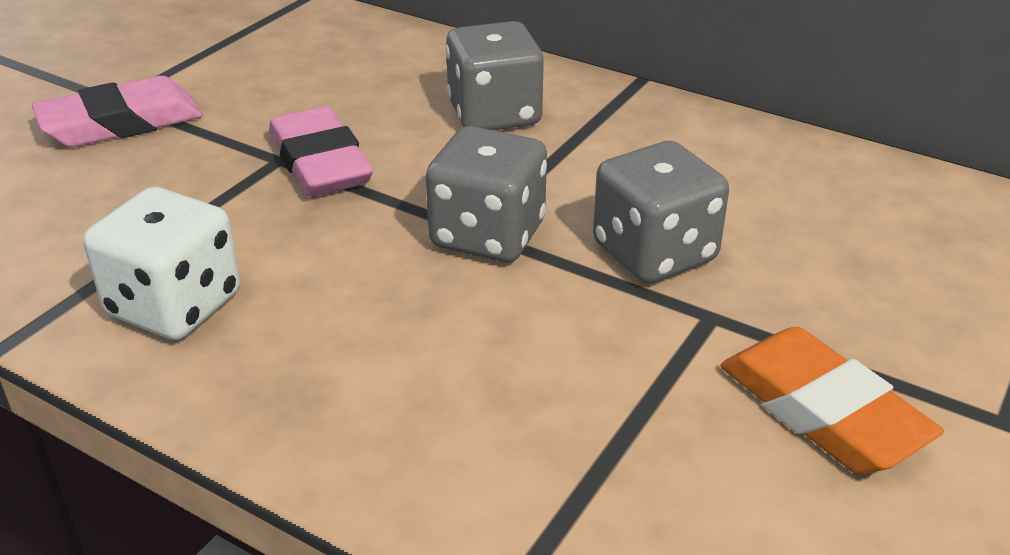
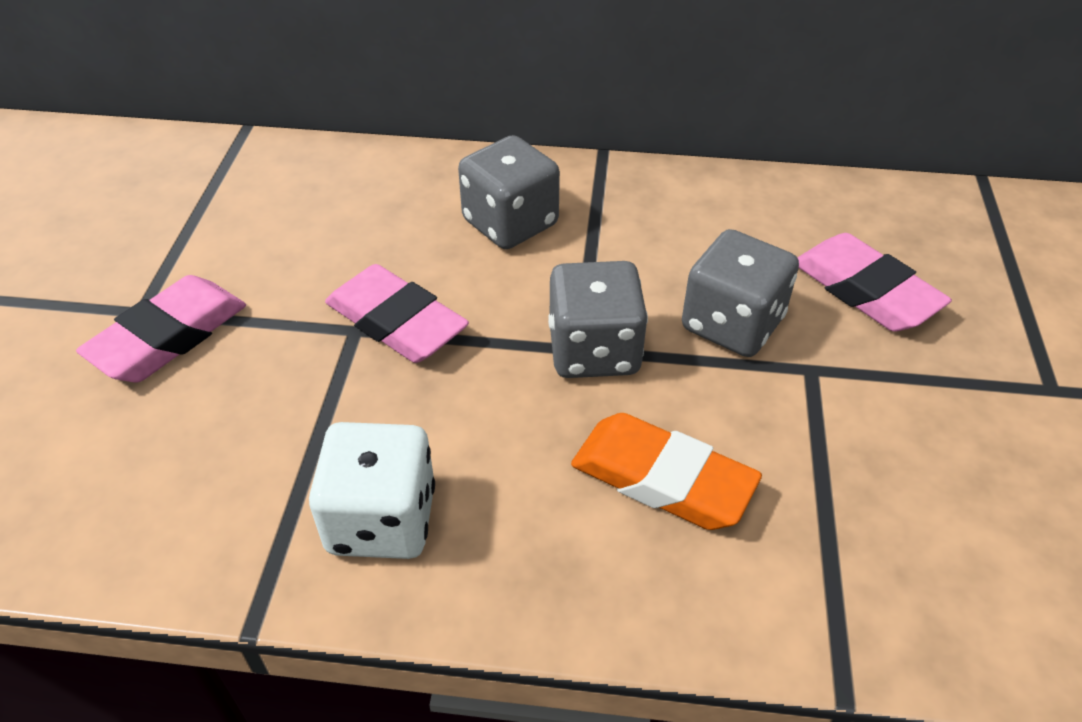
camera: 25 degrees left, 10 degrees up
(821, 411) = (939, 427): orange eraser -> orange eraser (662, 479)
(837, 265) = (865, 291): none -> pink eraser

